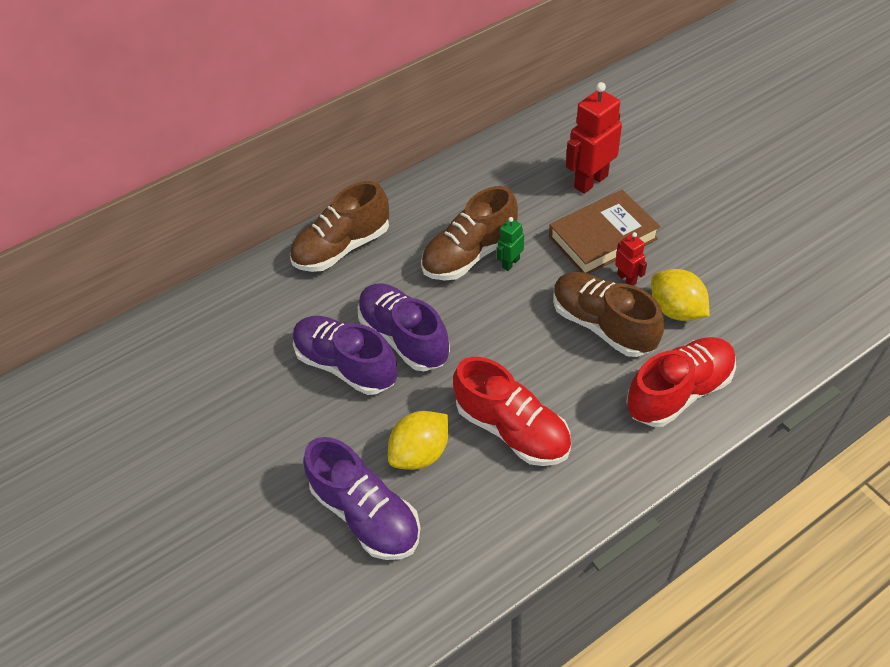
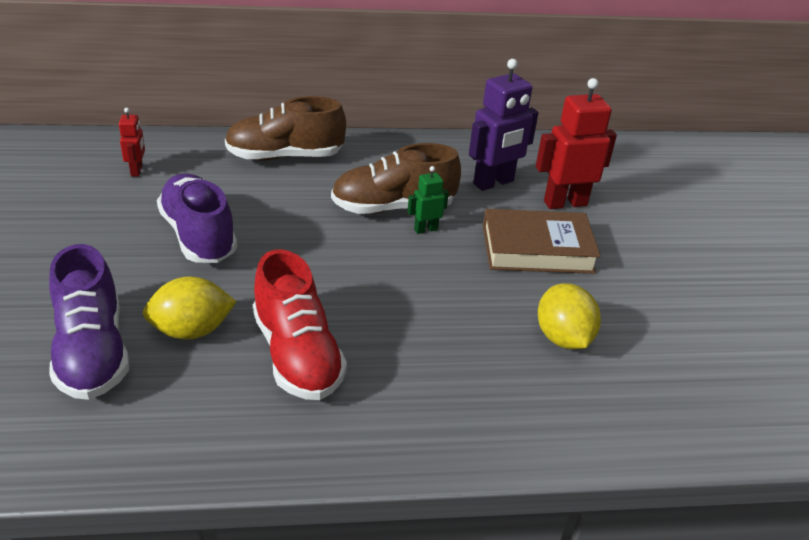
camera: 20 degrees right, 15 degrees down
(404, 337) = (270, 239): purple shoe -> none
(525, 188) = (494, 183): none -> purple robot
(602, 325) = (471, 315): brown shoe -> none
(627, 278) = (533, 290): red robot -> red robot (137, 170)
(678, 391) = (502, 408): red shoe -> none

